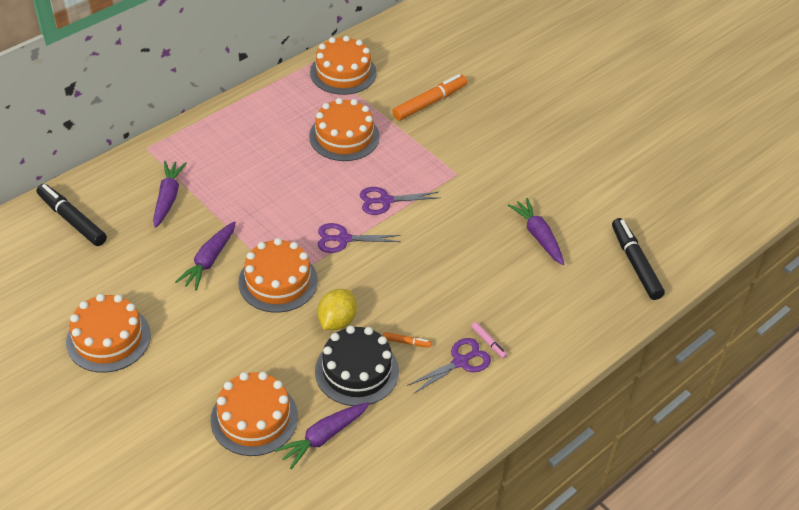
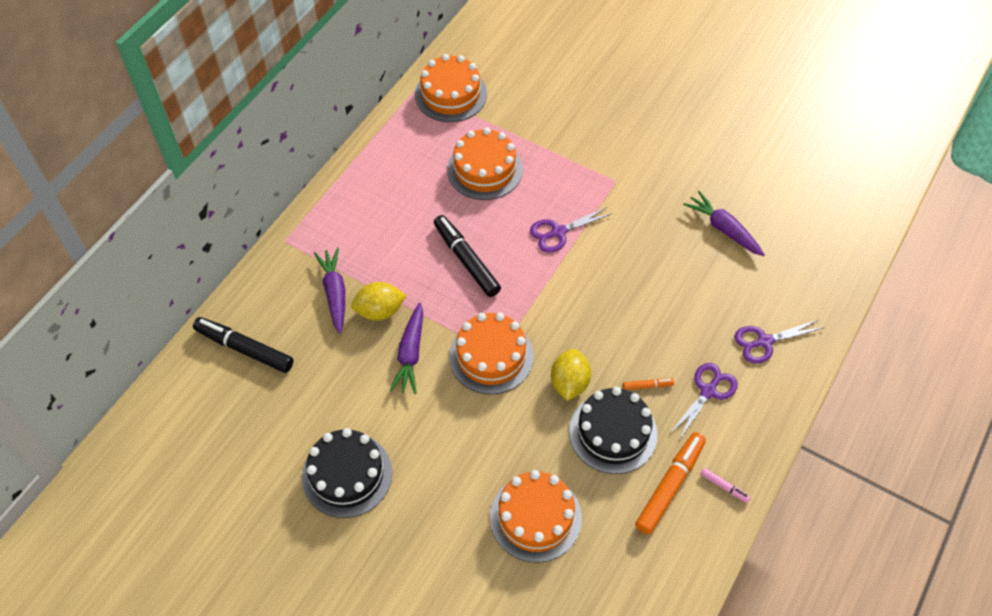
camera: 15 degrees left, 10 degrees up
(108, 338) = (347, 475): orange cake -> black cake
(199, 221) = (379, 311): none -> yellow lemon
(324, 437) = (612, 516): purple carrot -> none
(343, 239) = (535, 288): purple scissors -> purple scissors (764, 342)
(429, 103) = (553, 106): orange marker -> orange marker (670, 486)
(488, 342) = (726, 361): pink marker -> pink marker (724, 487)
(635, 263) = (827, 232): black marker -> black marker (466, 260)

